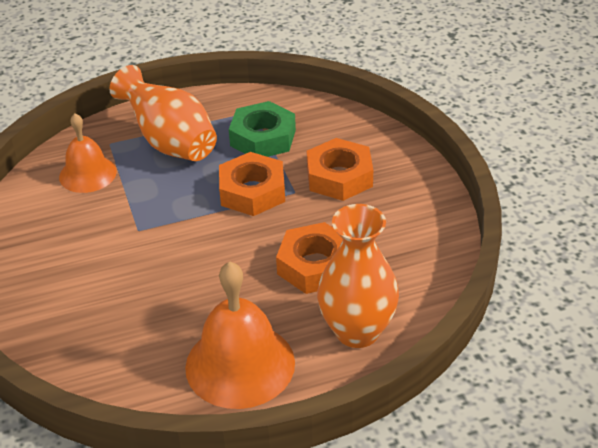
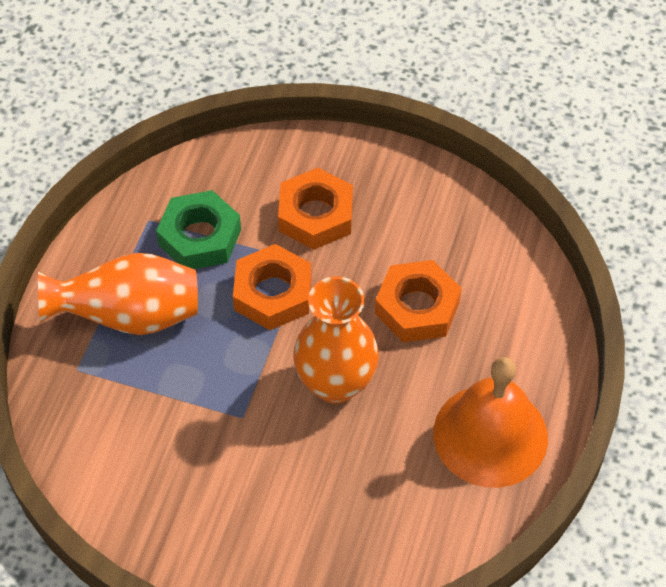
camera: 55 degrees left, 15 degrees up
(87, 174) = (111, 415): orange bell -> none
(357, 331) = (520, 328): orange vase -> orange vase (336, 383)

